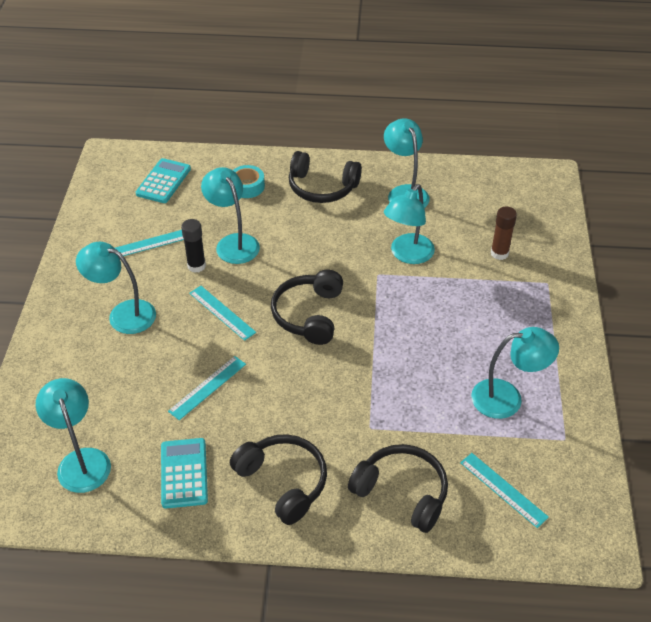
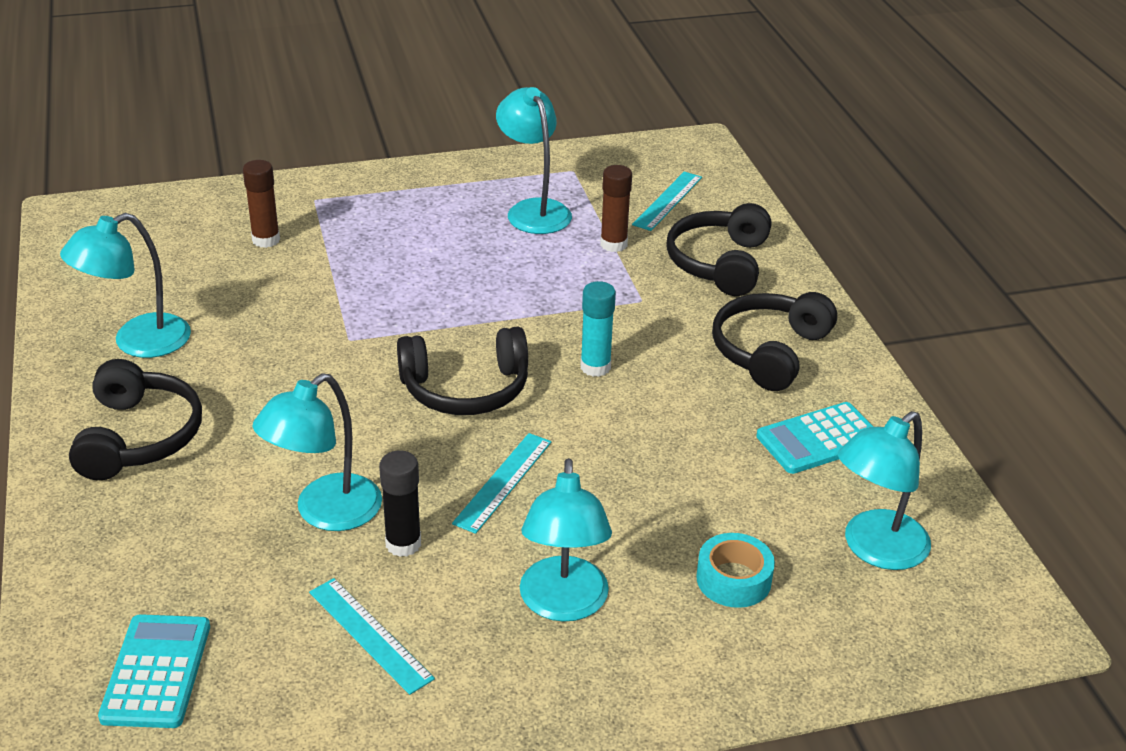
camera: 110 degrees left, 10 degrees down
(163, 181) = (156, 672): turquoise calculator -> turquoise calculator turned 90 degrees clockwise
(207, 387) = (662, 457): turquoise ruler -> none
(247, 186) = (152, 536): turquoise tape -> turquoise tape (733, 579)
(305, 380) = (595, 367): none -> turquoise glue stick
(407, 255) = (295, 318): turquoise lamp -> none
(446, 433) = (613, 244): none -> brown glue stick

